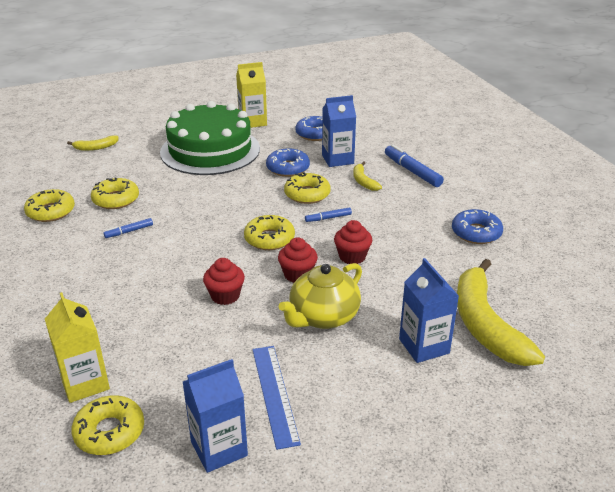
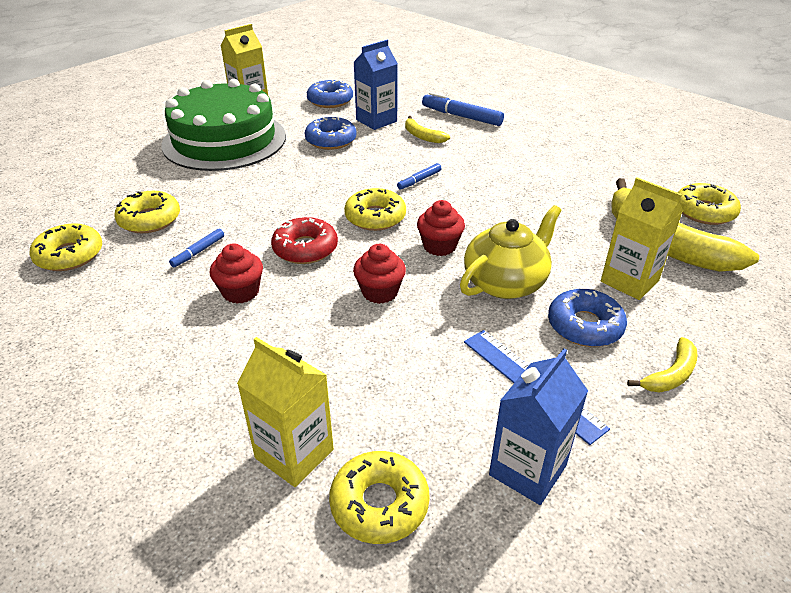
camera: 25 degrees left, 5 degrees up
(95, 147) = (72, 167): yellow banana -> yellow banana (670, 375)
(200, 249) = (305, 248): none -> red donut
(307, 194) = (375, 162): yellow donut -> yellow donut (704, 211)
(323, 317) = (506, 282): yellow teapot -> yellow teapot turned 150 degrees counterclockwise
(352, 256) = (479, 212): red cupcake -> red cupcake (240, 292)
(424, 346) = (629, 281): blue carton -> yellow carton
(476, 233) = (573, 160): blue donut -> blue donut (584, 326)

